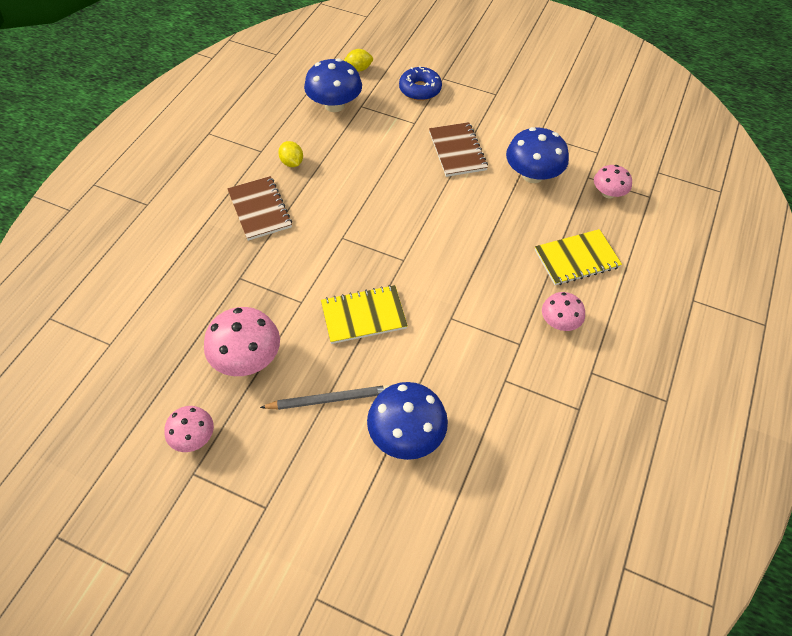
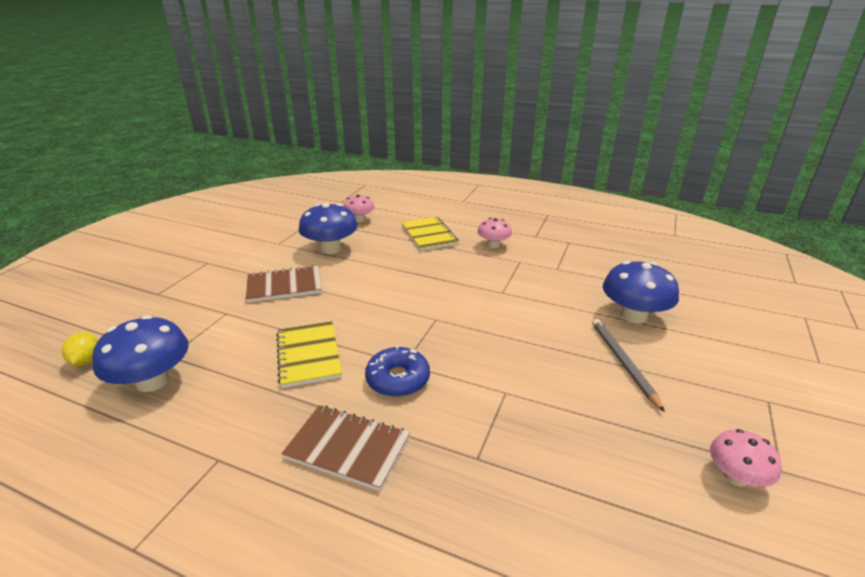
camera: 90 degrees left, 25 degrees down
(247, 358) = (601, 435): pink mushroom -> none
(259, 209) = (347, 448): brown notebook -> brown notebook turned 45 degrees clockwise
(292, 163) = (258, 419): yellow lemon -> none
(363, 316) = (513, 343): yellow notebook -> yellow notebook (309, 355)
(420, 89) = (167, 309): blue donut -> blue donut (398, 379)

